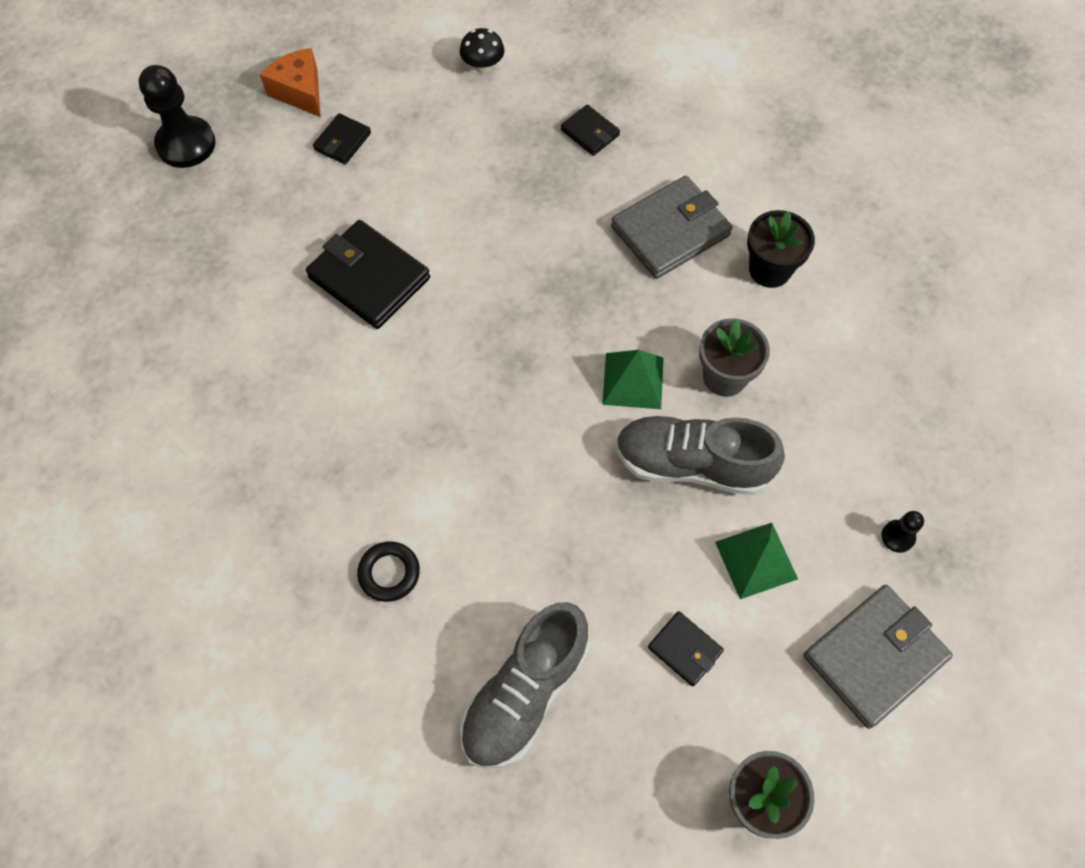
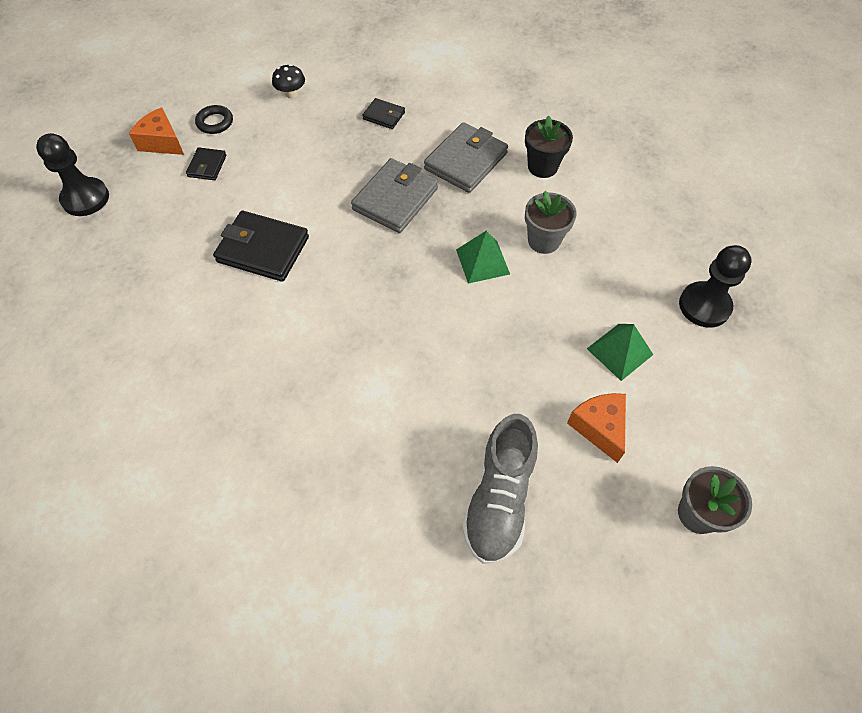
camera: 20 degrees left, 5 degrees down
(389, 573) = (361, 448): black ring -> black ring (215, 122)
(685, 649) = (599, 427): black wallet -> orange cheese
(692, 464) = (547, 303): grey shoe -> none
(874, 657) = (727, 388): grey wallet -> grey wallet (395, 199)
(898, 536) = (704, 306): black pawn -> black pawn, size x2.10

